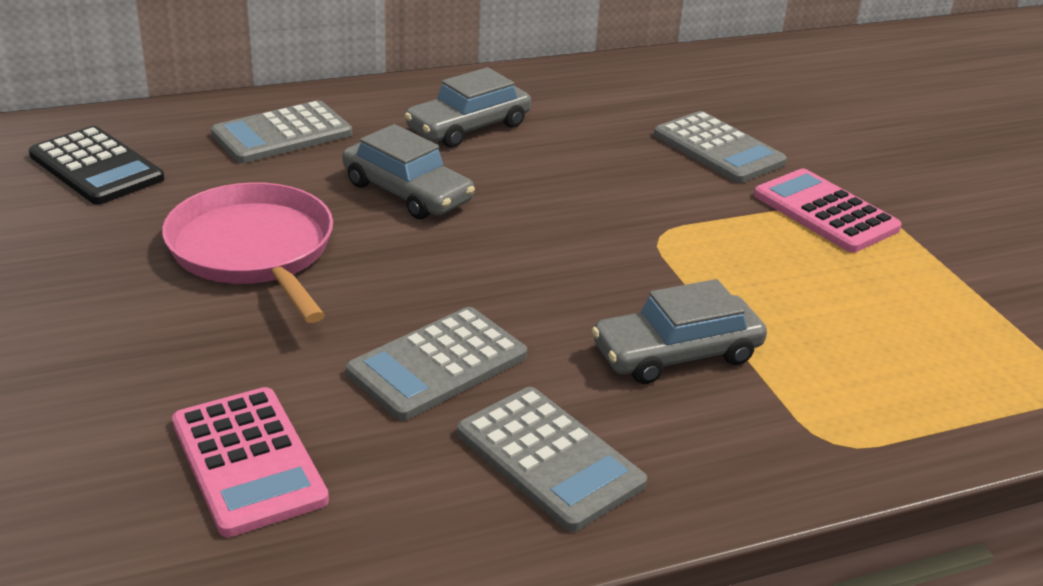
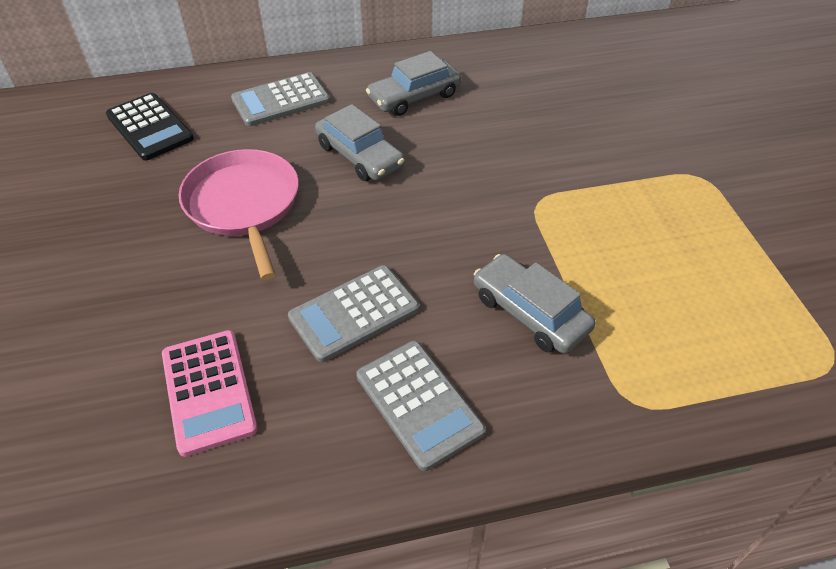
camera: 10 degrees right, 15 degrees up
(676, 353) = (530, 312): grey car -> grey car turned 60 degrees clockwise
(718, 149) = (597, 121): grey calculator -> none
(825, 212) = (669, 184): pink calculator -> none

